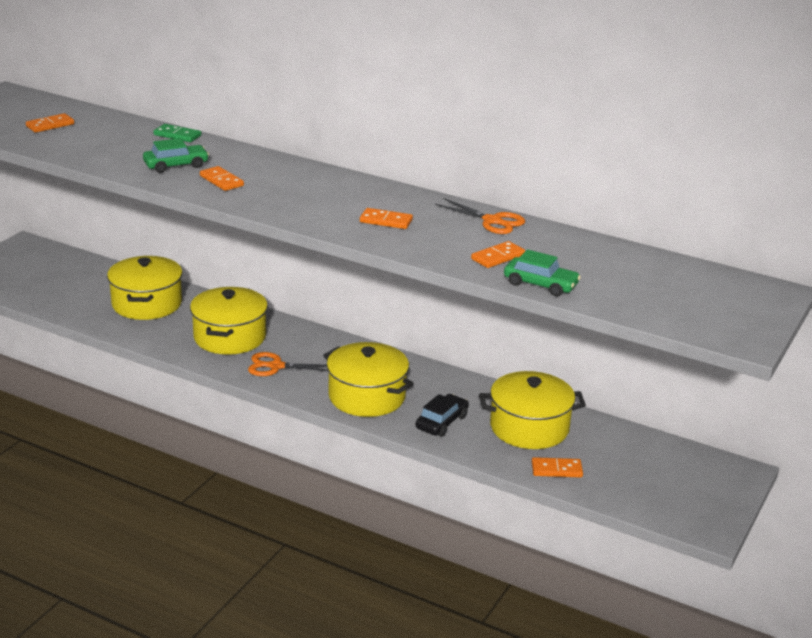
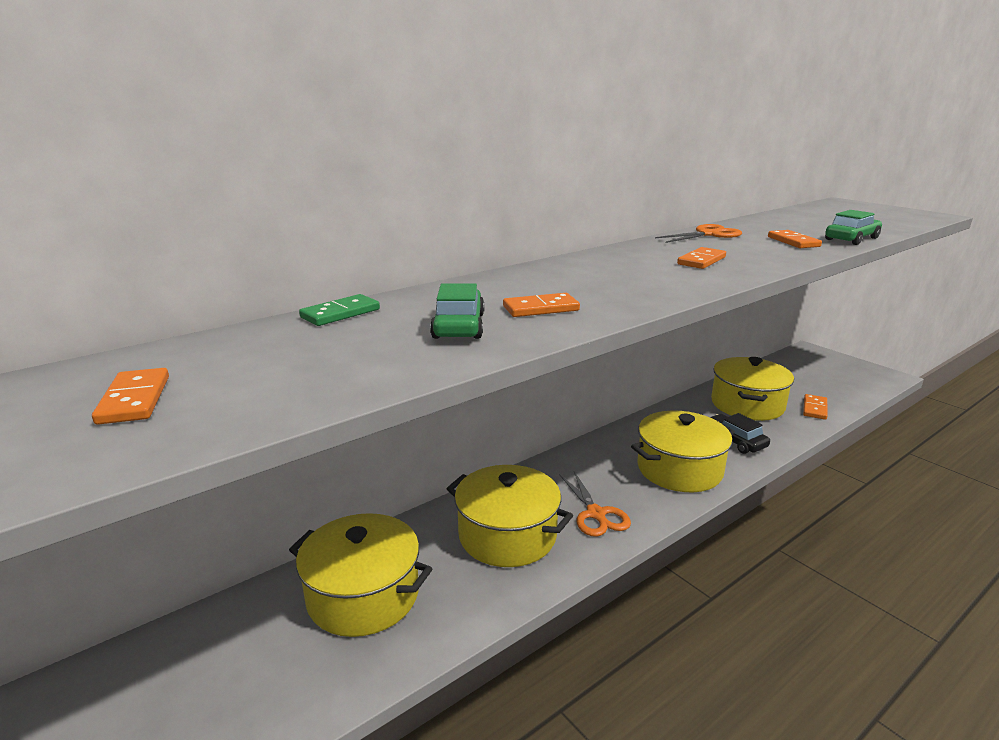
camera: 65 degrees left, 5 degrees down
(276, 366) = (596, 514): orange scissors -> orange scissors turned 45 degrees counterclockwise

